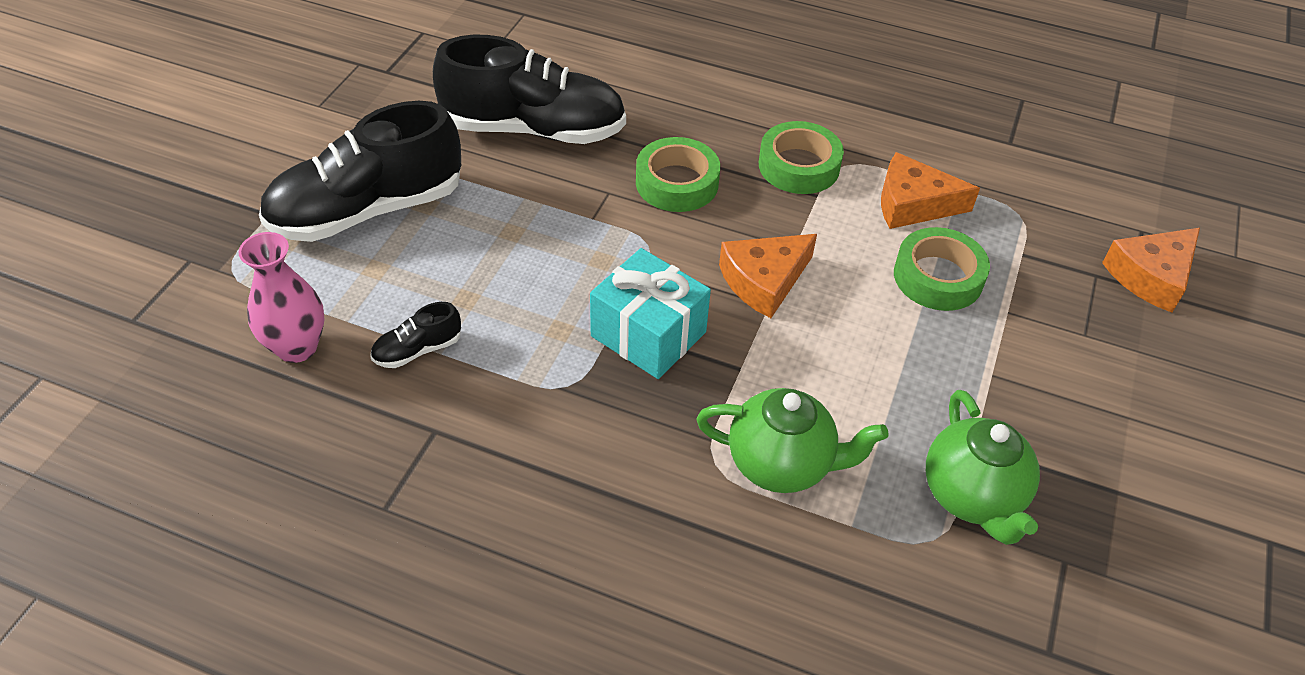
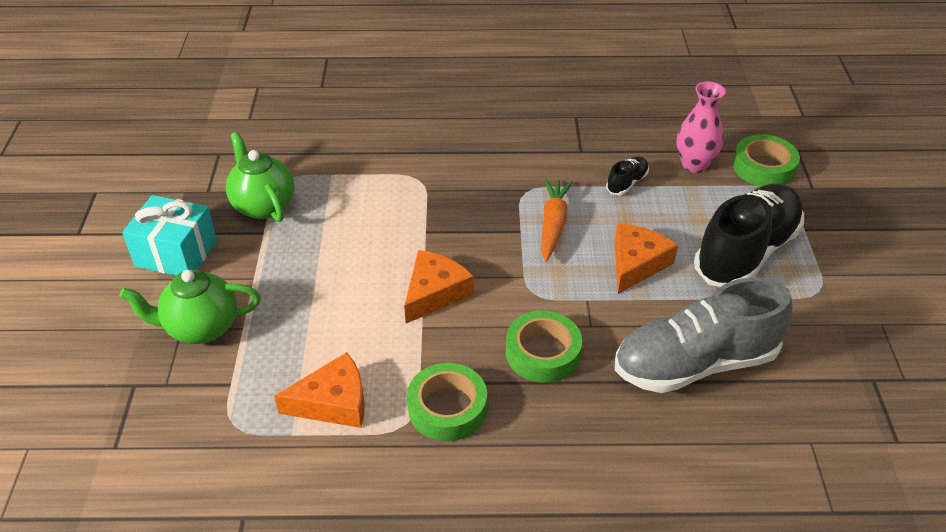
camera: 160 degrees right, 5 degrees down
(533, 129) = (695, 363): black shoe -> grey shoe
(566, 321) = (553, 225): none -> orange carrot
(648, 334) = (495, 233): turquoise gift -> turquoise gift (176, 253)
(781, 464) = (380, 190): green teapot -> green teapot (201, 328)
(938, 277) = (301, 338): green tape -> green tape (763, 167)
(1151, 276) = (116, 399): orange cheese -> orange cheese (636, 263)

